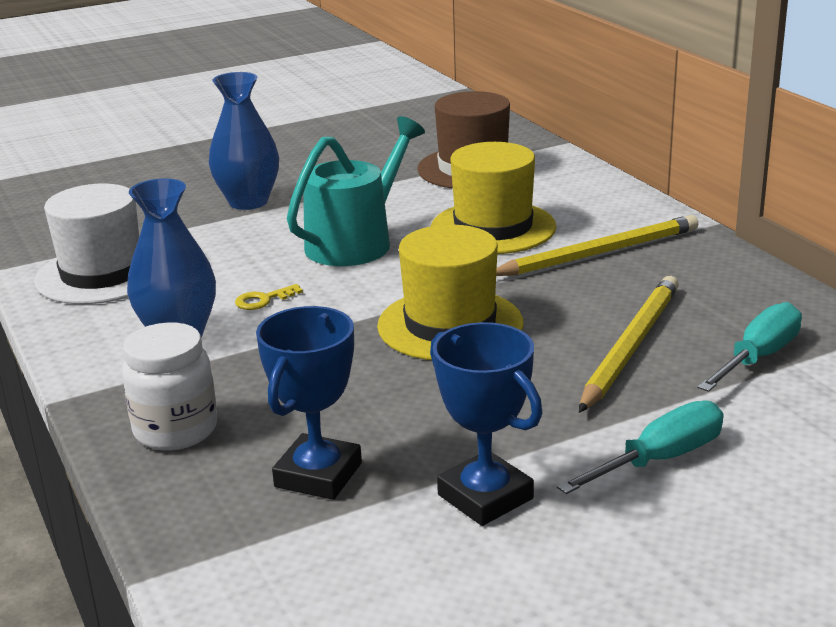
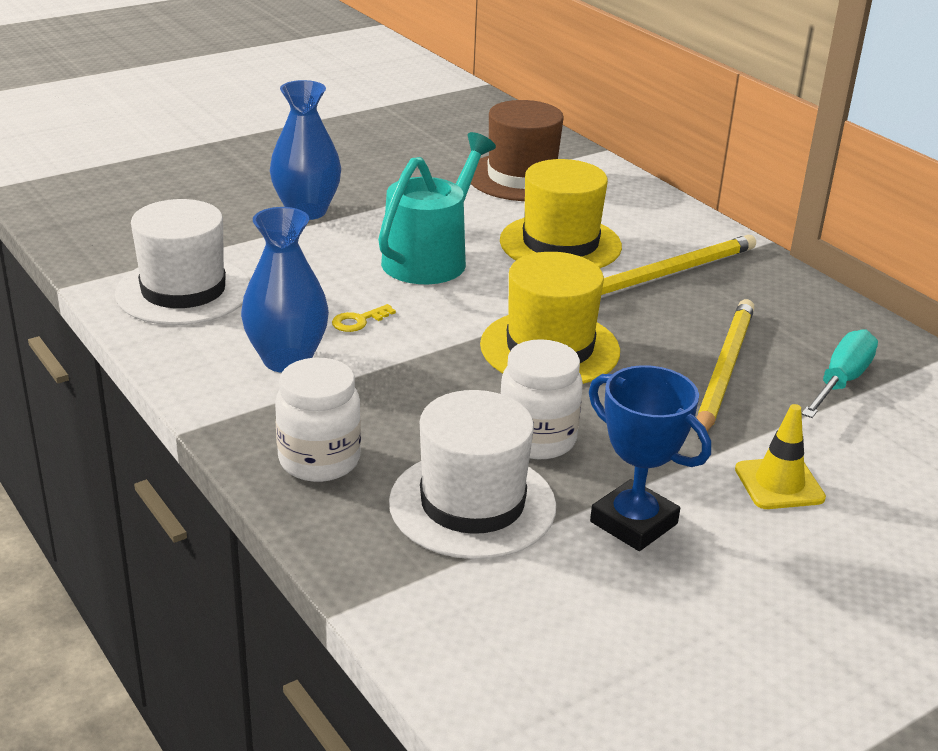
camera: 10 degrees left, 5 degrees up
(318, 475) = (472, 504): blue trophy -> white hat
(408, 412) = (537, 439): none -> white jar
(659, 460) = (779, 484): turquoise screwdriver -> yellow traffic cone

